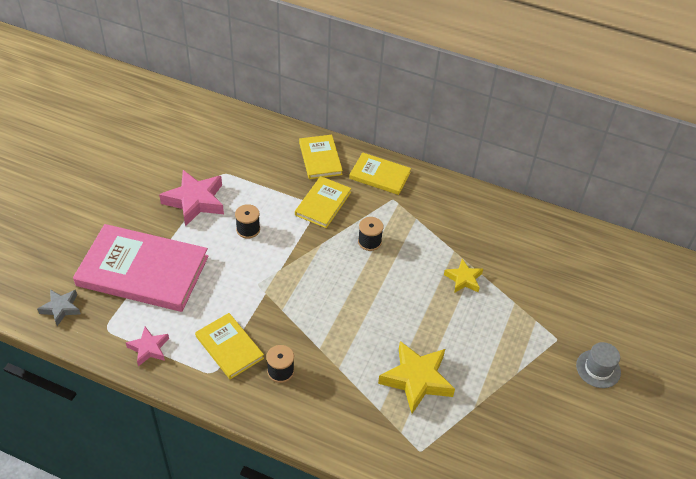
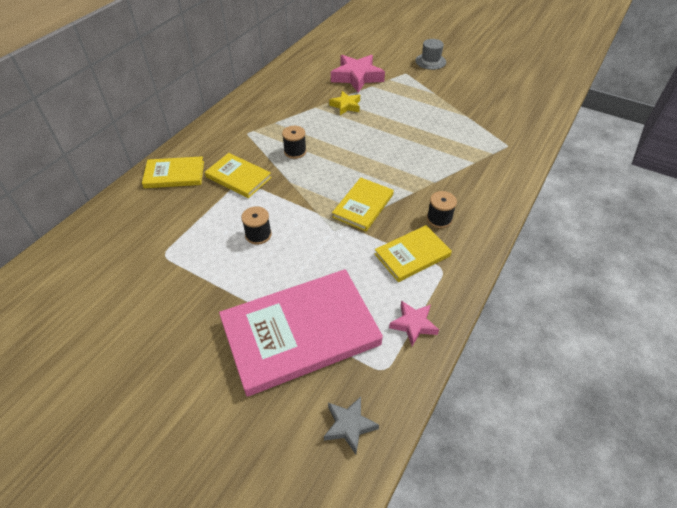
camera: 80 degrees left, 0 degrees up
(143, 271) = (300, 333): pink book -> pink book turned 45 degrees clockwise
(195, 201) = (201, 280): pink star -> pink star (357, 77)
(380, 175) = (214, 138): yellow book -> yellow book (363, 206)
(416, 379) = (443, 140): yellow star -> none

